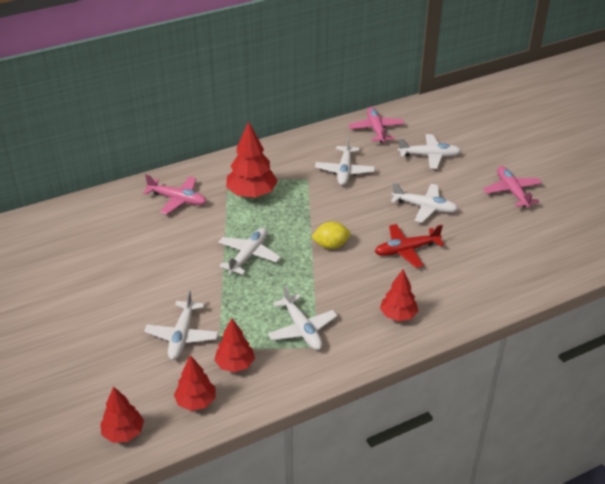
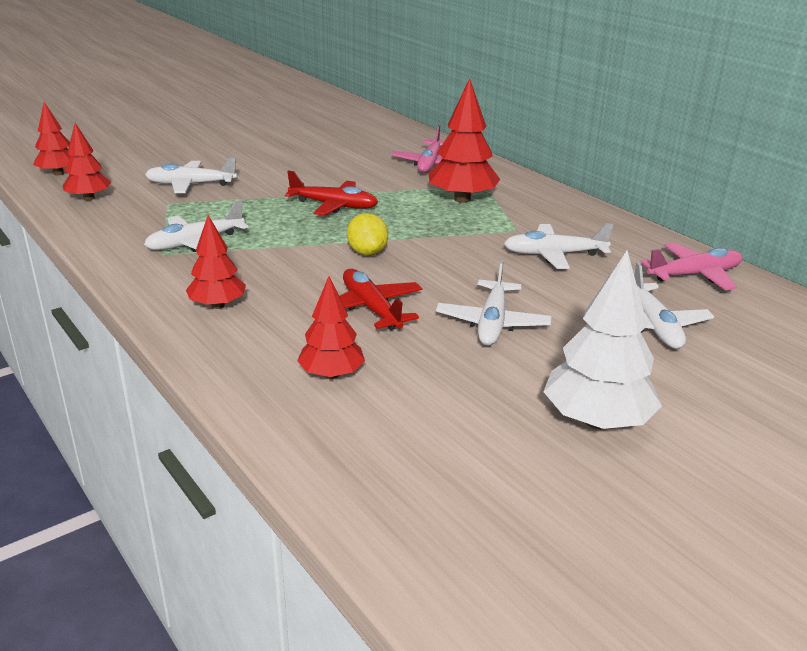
camera: 80 degrees right, 10 degrees down
(235, 364) = (140, 212): red tree -> red tree (331, 374)
(248, 255) = (334, 206): white plane -> red plane
(512, 191) = (596, 421): pink plane -> white tree

